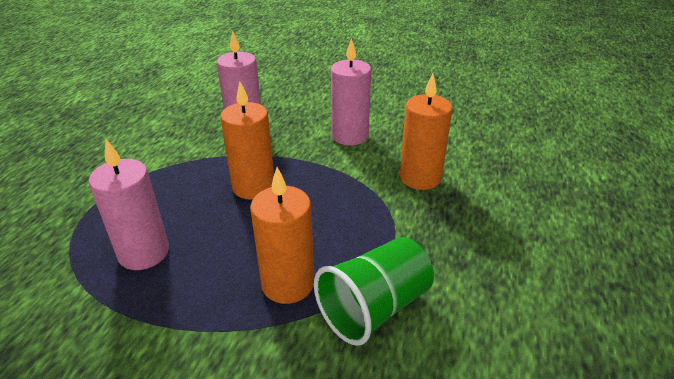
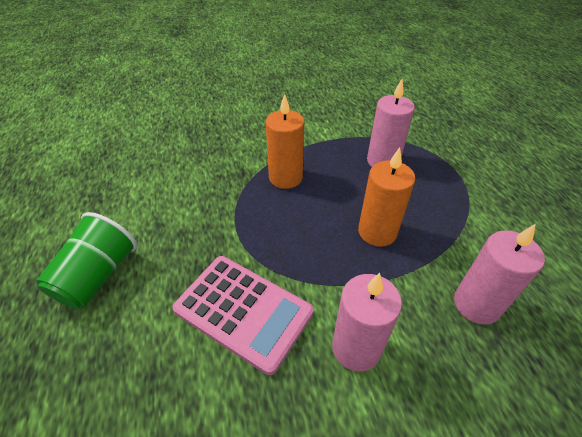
camera: 150 degrees right, 10 degrees up
(374, 308) = (228, 184): green cup -> green cup (98, 276)
(420, 178) = (243, 311): orange candle -> pink calculator

